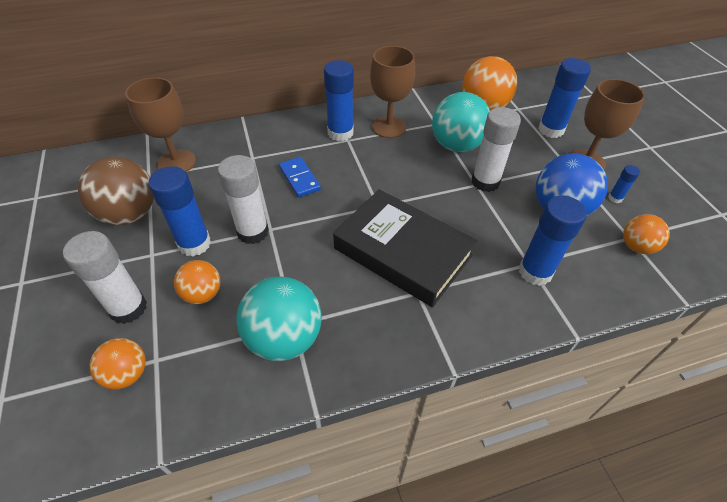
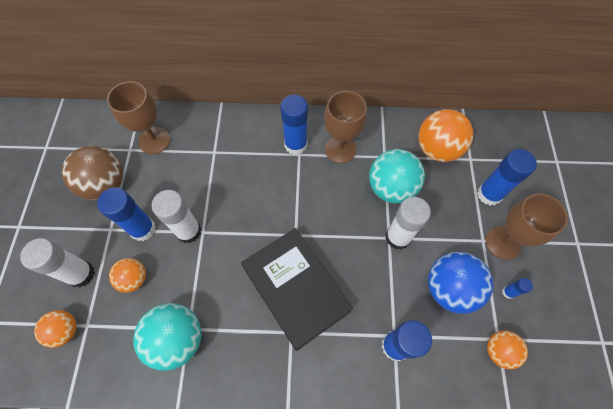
camera: 20 degrees right, 15 degrees up
(299, 178) = (243, 186): blue domino -> none

